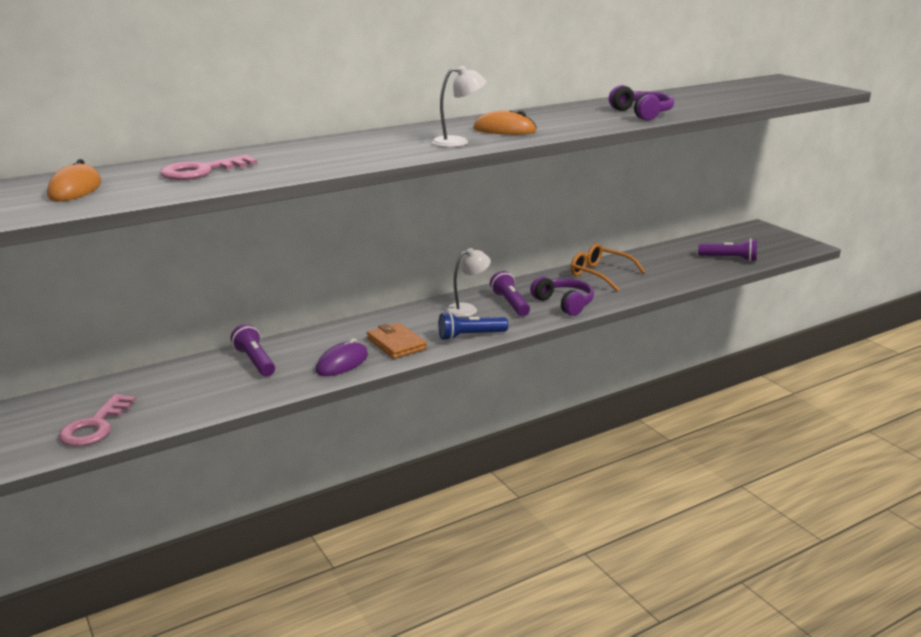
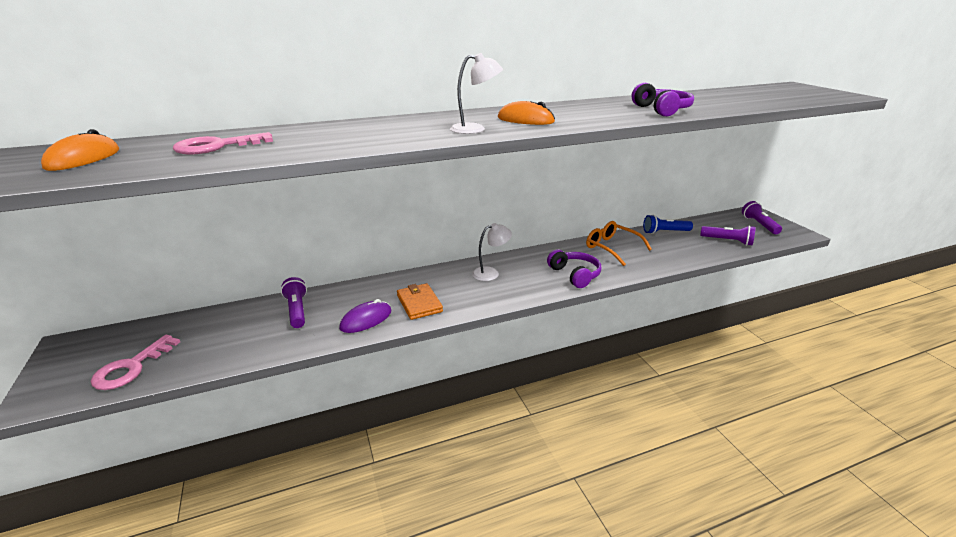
camera: 10 degrees right, 5 degrees up
(470, 336) = (485, 301): blue flashlight -> blue flashlight (665, 232)
(510, 304) = (528, 271): purple flashlight -> purple flashlight (759, 224)

